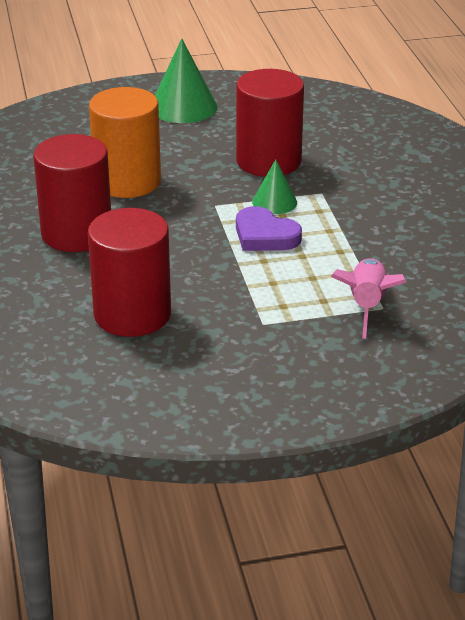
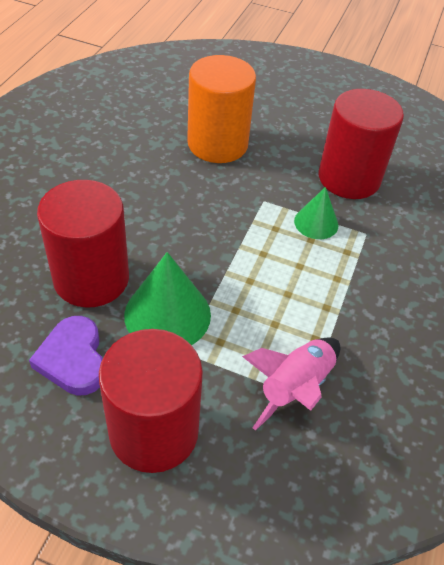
camera: 30 degrees right, 15 degrees up
(77, 233) = (132, 174): red cylinder -> red cylinder (154, 431)
(183, 107) = (327, 94): green cone -> green cone (167, 314)
(265, 235) = (275, 254): purple heart -> purple heart (73, 359)

